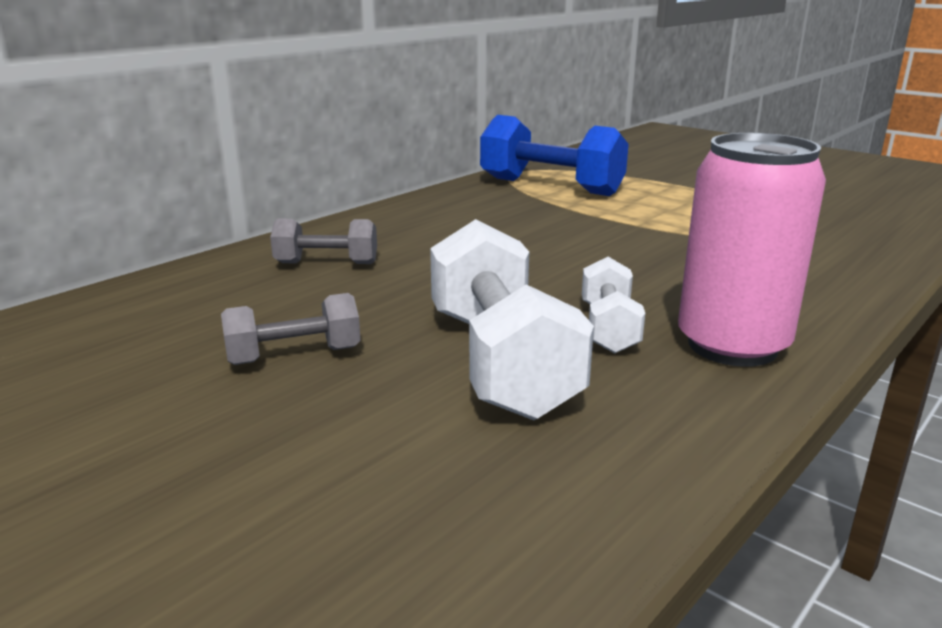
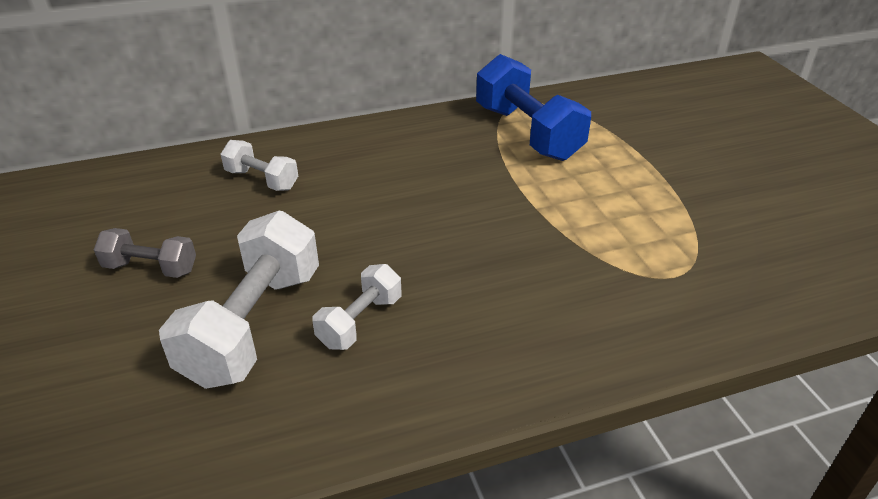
camera: 30 degrees right, 15 degrees up
(326, 263) = (262, 180): grey dumbbell -> white dumbbell
(732, 345) = (421, 377): pink can -> none

